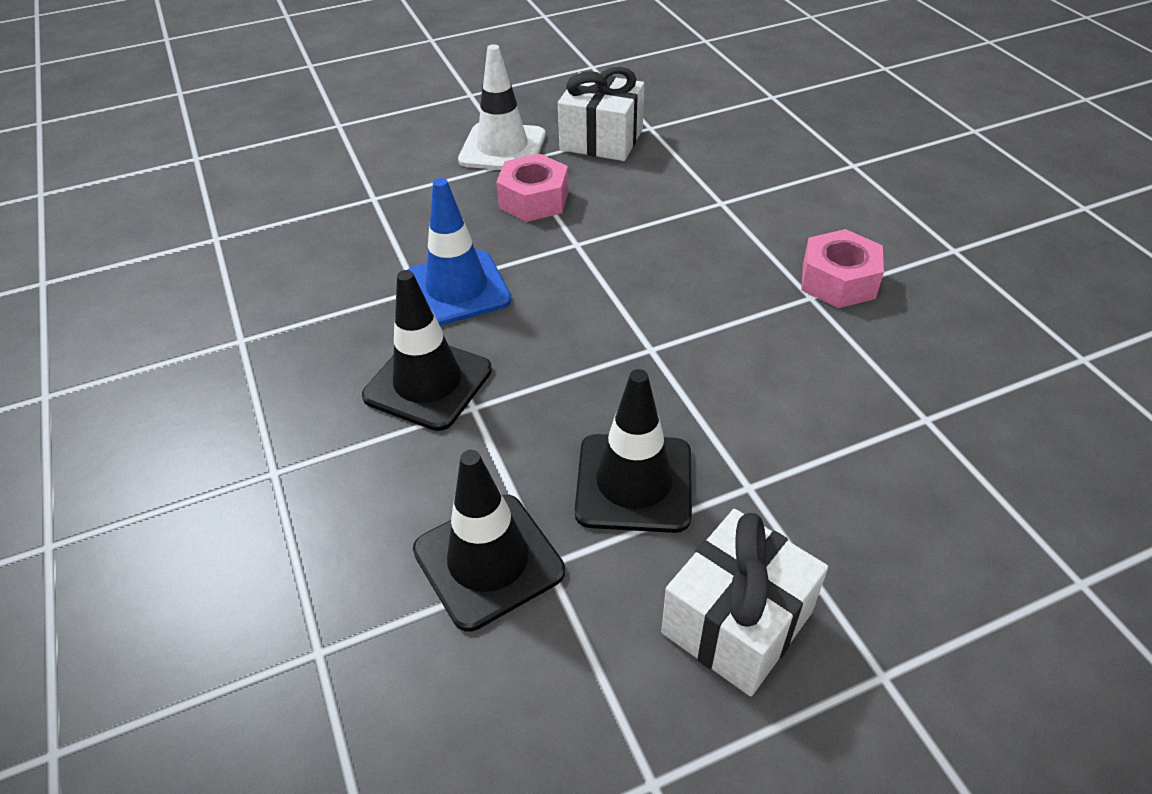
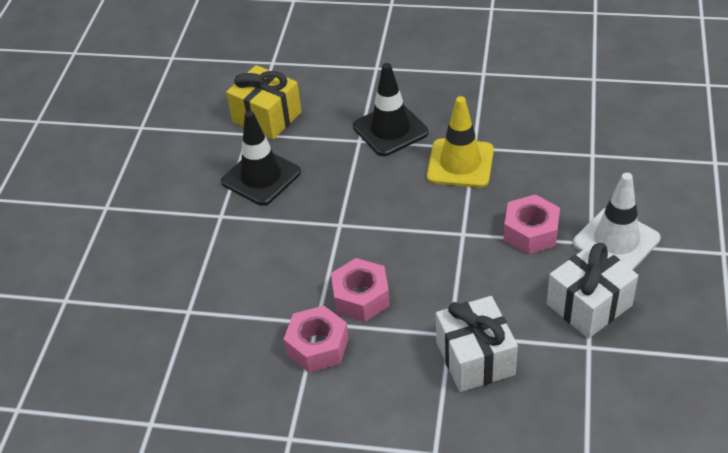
camera: 125 degrees right, 0 degrees up
(457, 289) = (460, 163): blue traffic cone -> yellow traffic cone
(488, 561) = (267, 117): black traffic cone -> yellow gift
(737, 622) = (168, 177): white gift -> white gift (475, 358)
(742, 279) = (361, 297): none -> pink nut

